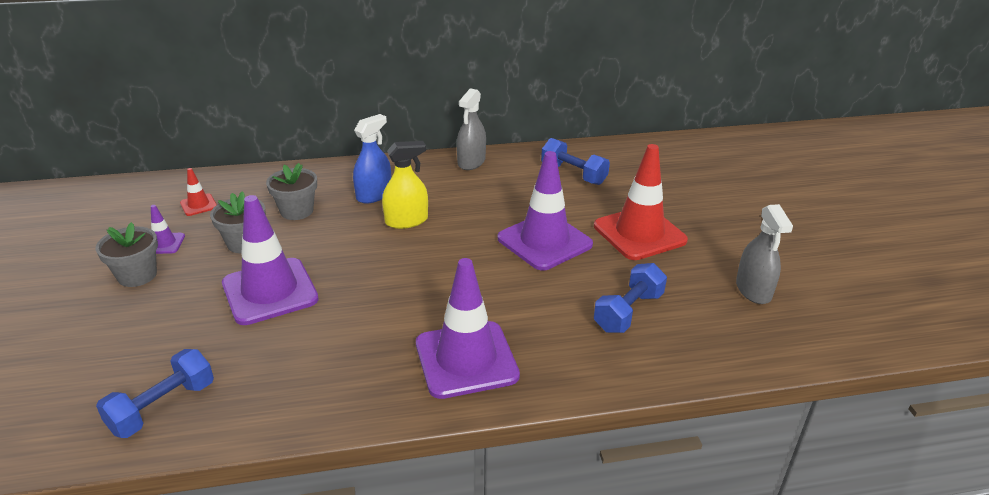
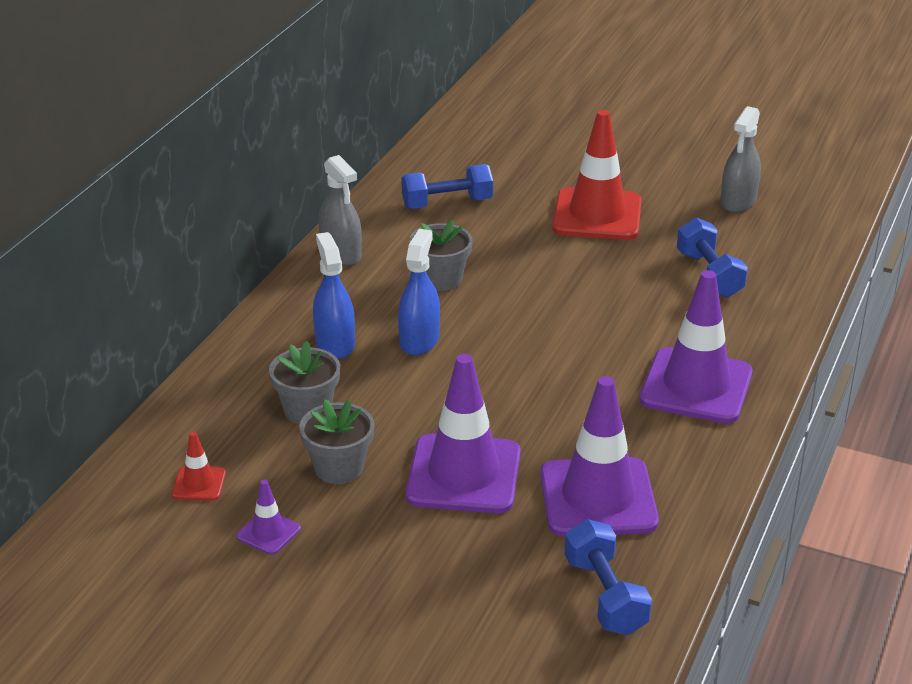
camera: 55 degrees left, 0 degrees up
(137, 275) = (323, 569): grey flower pot -> grey flower pot (441, 279)
(406, 221) = (419, 340): yellow spray bottle -> blue spray bottle
(544, 241) = (554, 271): purple traffic cone -> purple traffic cone (598, 498)
(753, 290) = (738, 201): grey spray bottle -> grey spray bottle turned 90 degrees clockwise

